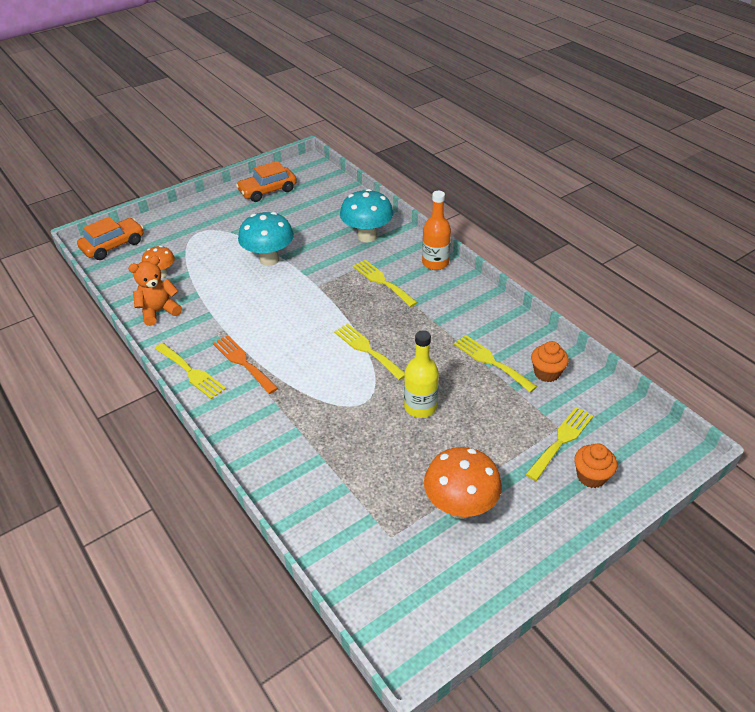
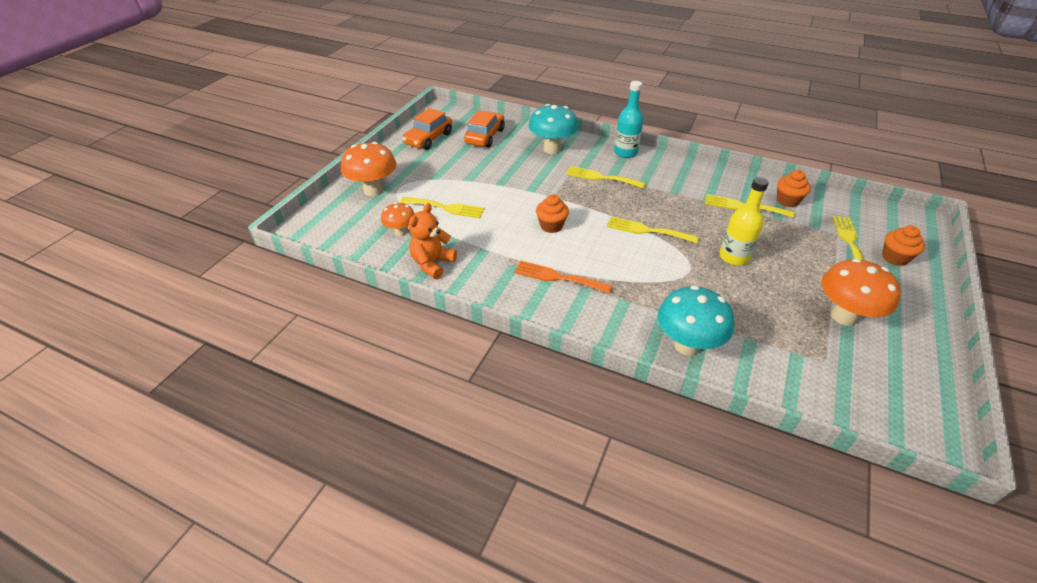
camera: 30 degrees left, 0 degrees up
(113, 245) = (323, 224): orange car -> orange car (485, 136)
(176, 228) = (373, 190): none -> orange mushroom
(191, 372) = (520, 303): yellow fork -> yellow fork (446, 208)
(269, 259) = (489, 190): turquoise mushroom -> turquoise mushroom (687, 345)
(286, 313) = (551, 226): none -> orange cupcake
(435, 263) = (625, 152): orange bottle -> turquoise bottle

